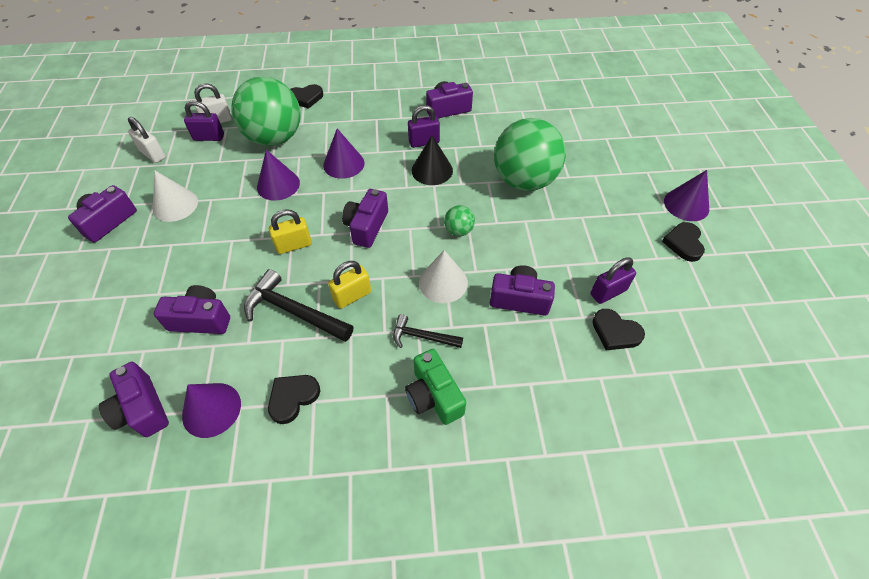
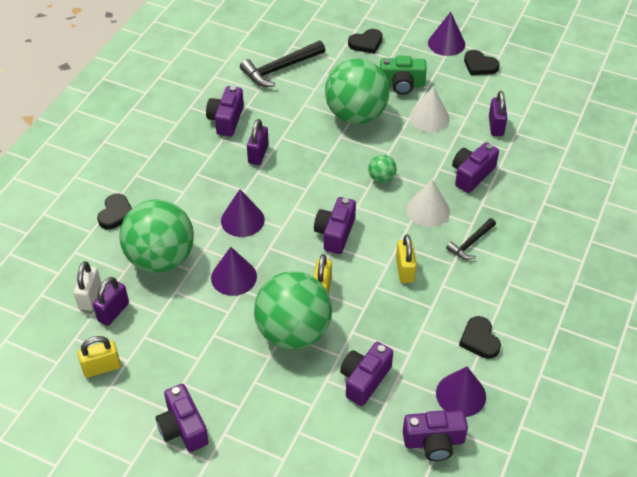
camera: 60 degrees left, 5 degrees down
(153, 154) = (102, 367): white padlock -> yellow padlock
(175, 205) = (200, 365): white cone -> white cone (429, 117)
(236, 246) = (293, 332): none -> green ball
(293, 311) = (396, 313): black hammer -> black hammer (280, 69)
(366, 227) = (335, 233): purple camera -> purple camera turned 60 degrees clockwise
(432, 170) = (299, 164): black cone -> none
(434, 396) = (524, 257): green camera -> green camera (401, 84)
(615, 332) = (530, 140): black heart -> black heart (366, 43)

